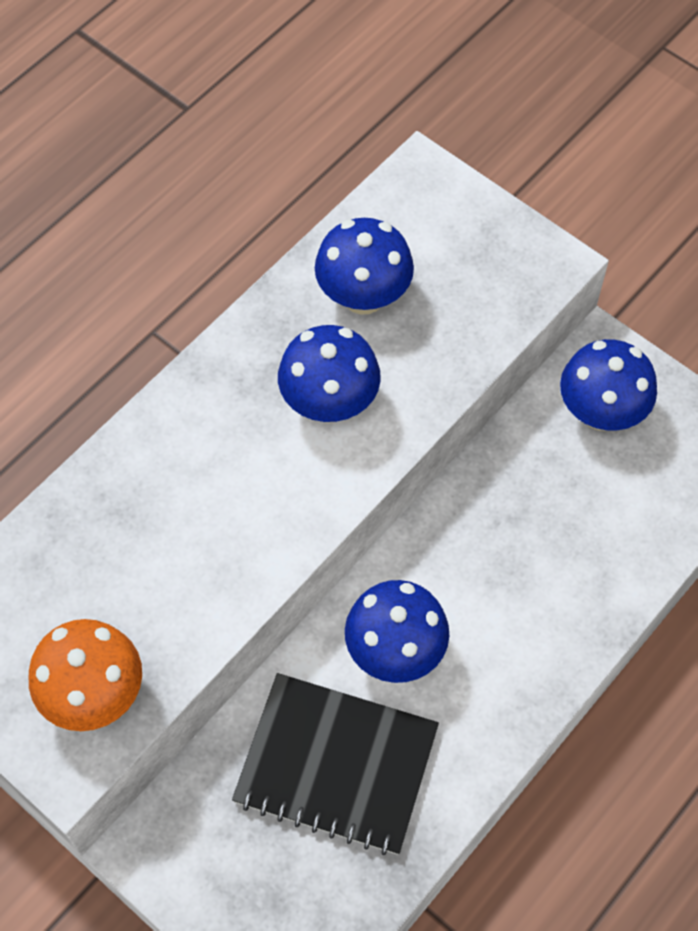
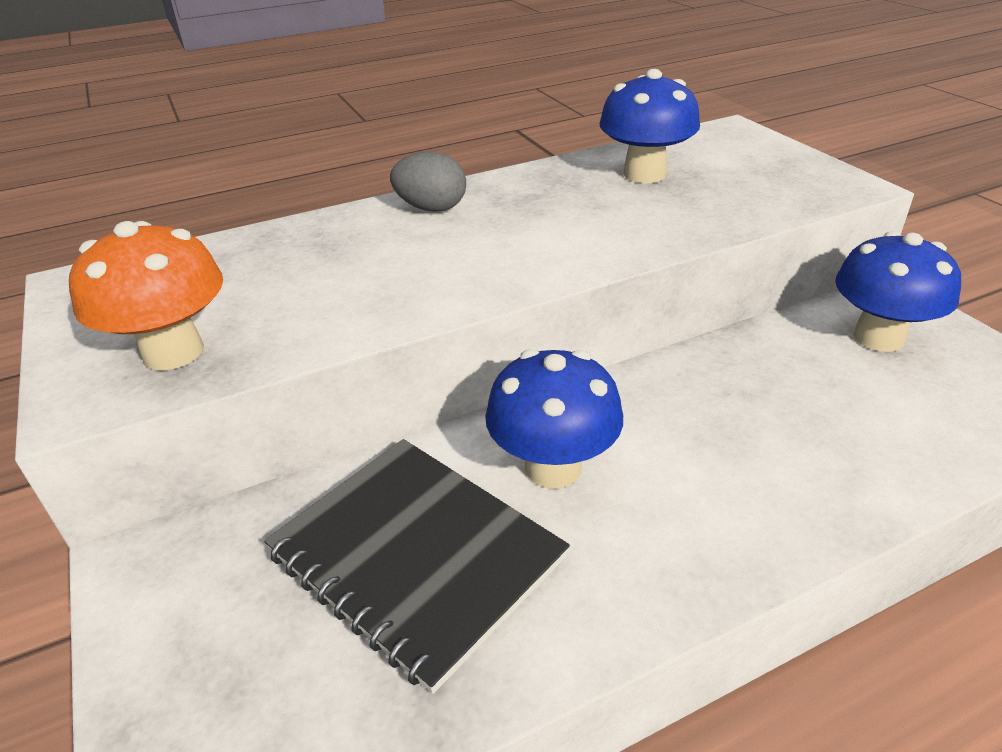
camera: 25 degrees right, 25 degrees down
(187, 421) = (431, 208): none -> grey egg
(329, 403) = (574, 221): blue mushroom -> none

